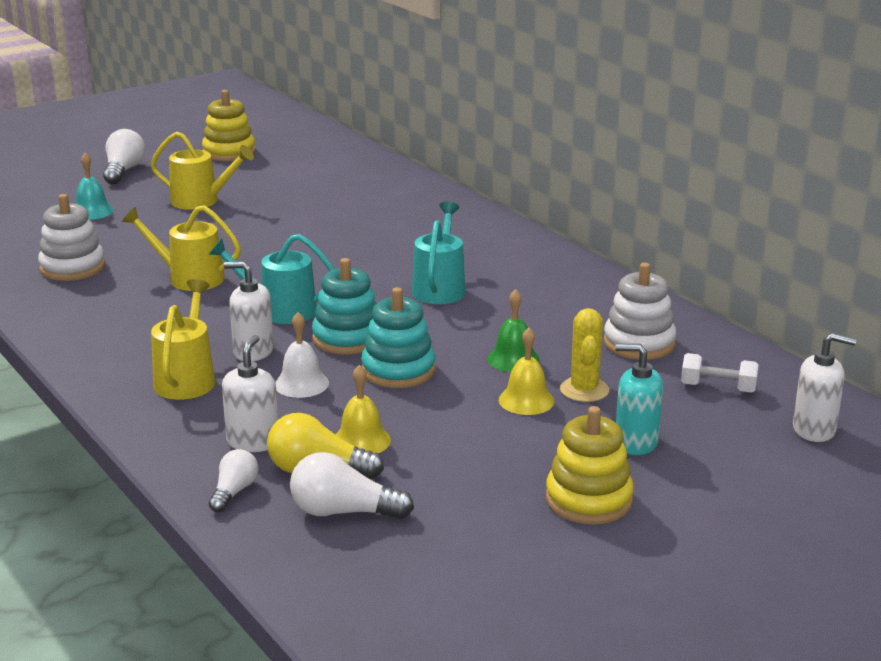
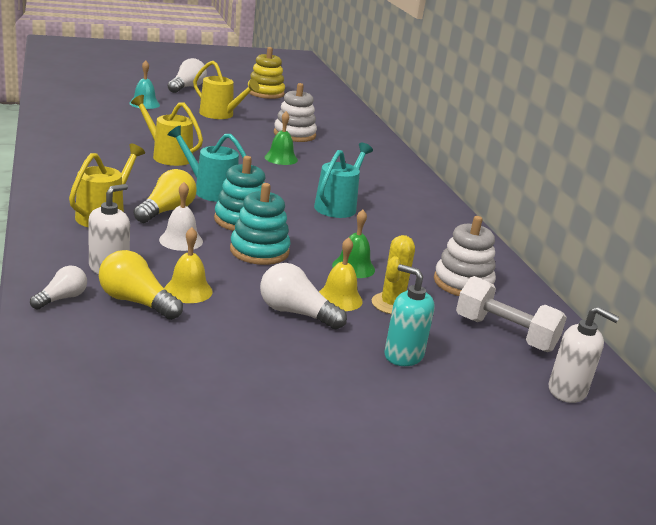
camera: 15 degrees right, 0 degrees up
(72, 268) = (99, 131): white stacking toy -> white stacking toy (294, 134)
(253, 352) = (167, 211): white soap dispenser -> yellow light bulb
(325, 243) = (281, 158): none -> green bell
(343, 512) = (127, 337): white light bulb -> white light bulb (296, 313)
(589, 500) = (328, 388): yellow stacking toy -> none
(718, 388) = (505, 334): white dumbbell -> white dumbbell, size x1.56

